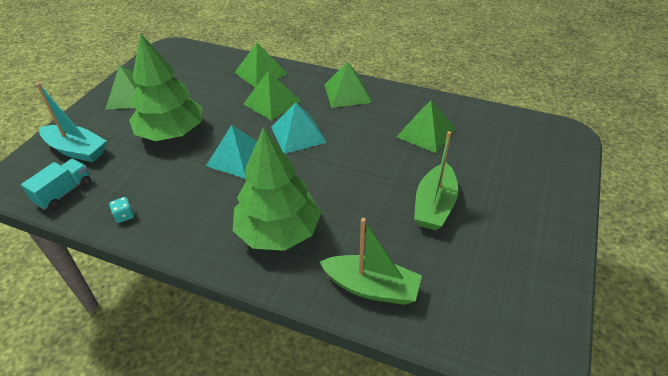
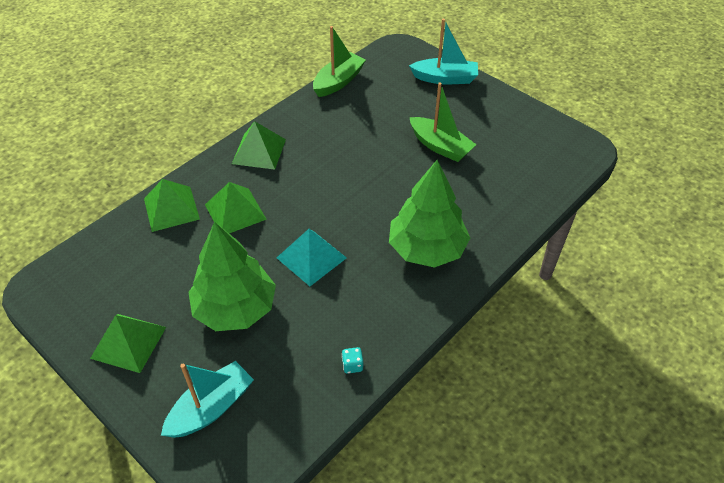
camera: 70 degrees left, 5 degrees up
(64, 192) = (286, 423): turquoise truck -> none
(298, 134) = (302, 204): turquoise pyramid -> none
(371, 287) = (507, 208): green boat -> green boat (338, 82)
(426, 133) = (351, 120): green pyramid -> none
(550, 182) = (445, 78): none -> turquoise boat

